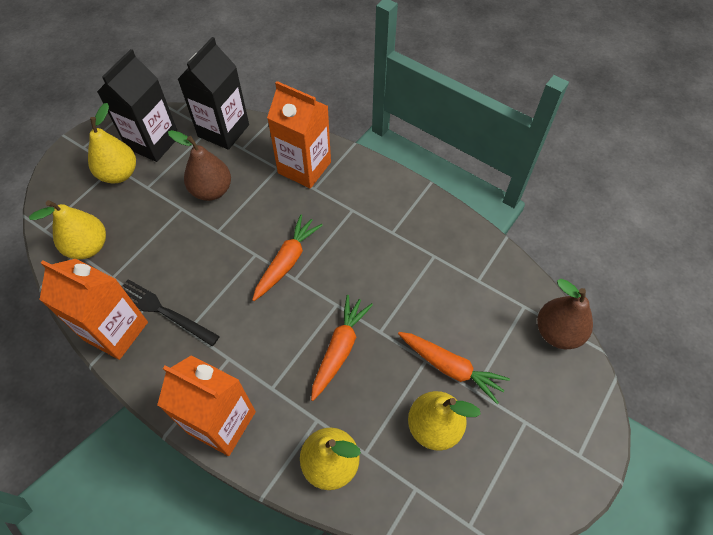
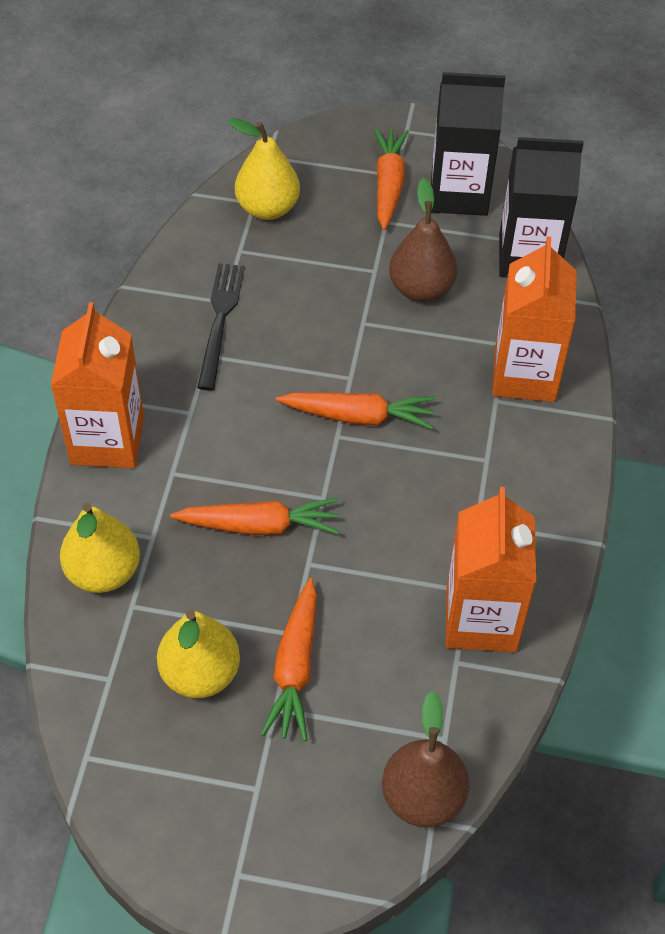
camera: 65 degrees right, 5 degrees down
(116, 331) = (173, 288): orange carton -> orange carton (481, 619)
(119, 174) = (388, 185): yellow pear -> orange carrot

